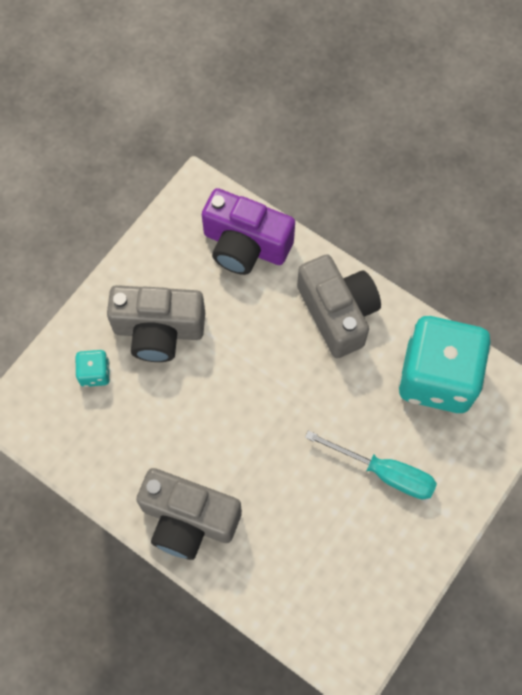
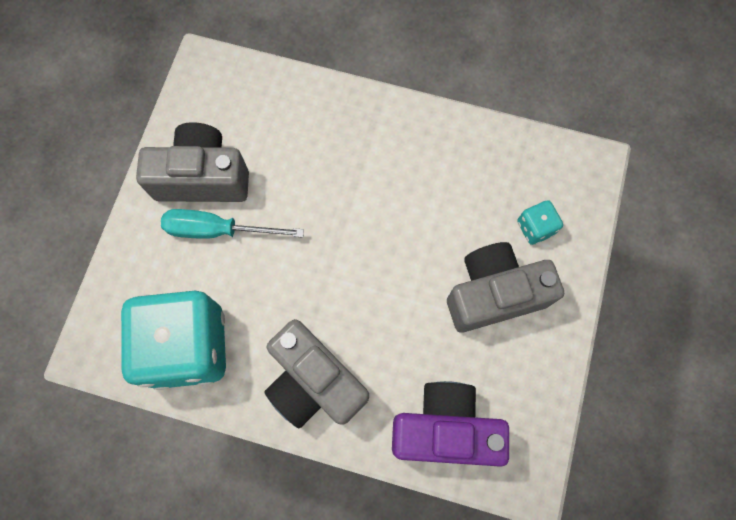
camera: 160 degrees right, 5 degrees up
(188, 519) = (386, 128): grey camera -> grey camera (202, 177)

